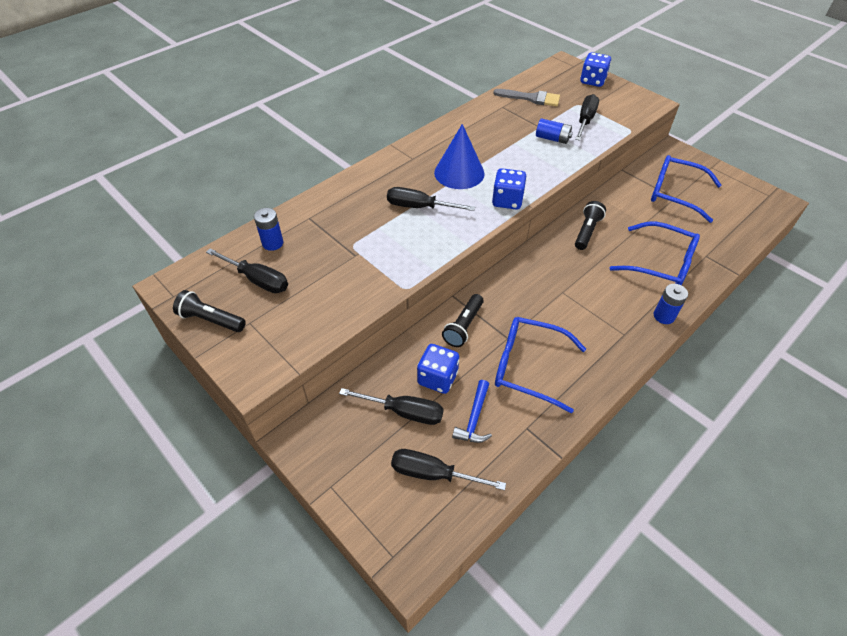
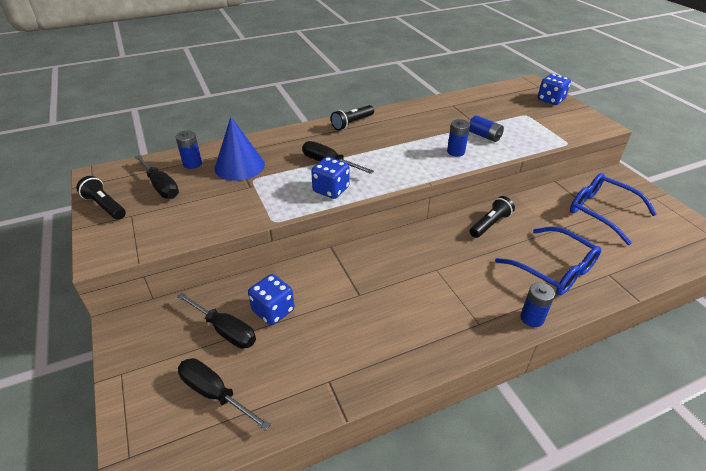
camera: 20 degrees right, 10 degrees down
(459, 173) = (381, 145): blue cone -> blue cone (239, 166)
(463, 326) = (324, 274): black flashlight -> black flashlight (352, 123)
(474, 418) = (284, 356): blue hammer -> none
(507, 201) = (410, 174): blue dice -> blue dice (331, 190)
(529, 367) = (364, 326): blue glasses -> none
(531, 98) = (483, 103): grey brush -> none
(535, 164) = (455, 152): none -> blue battery
(585, 120) = (525, 128): black screwdriver -> none

